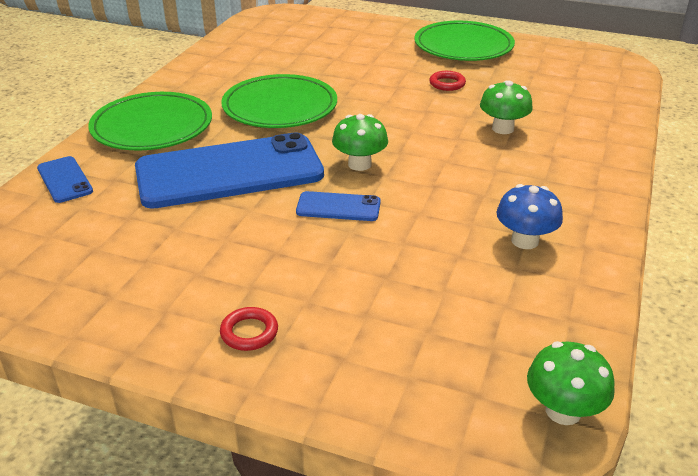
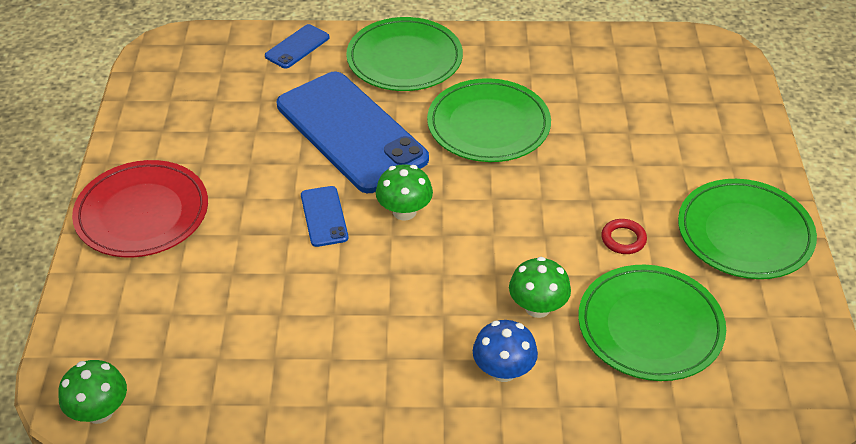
camera: 70 degrees right, 10 degrees up
(249, 332) = (142, 213): red ring -> red plate
(525, 241) = (320, 357): blue mushroom -> blue mushroom (503, 370)
(538, 93) = (650, 327): none -> green plate

